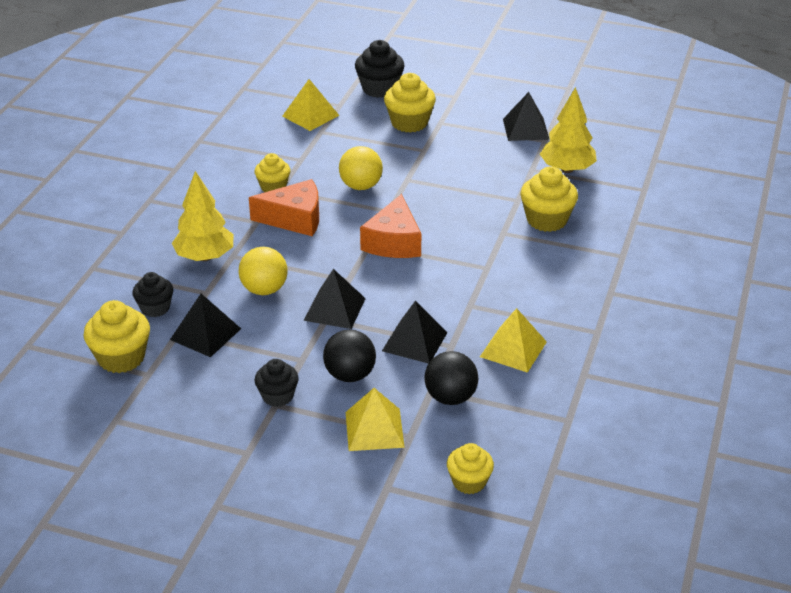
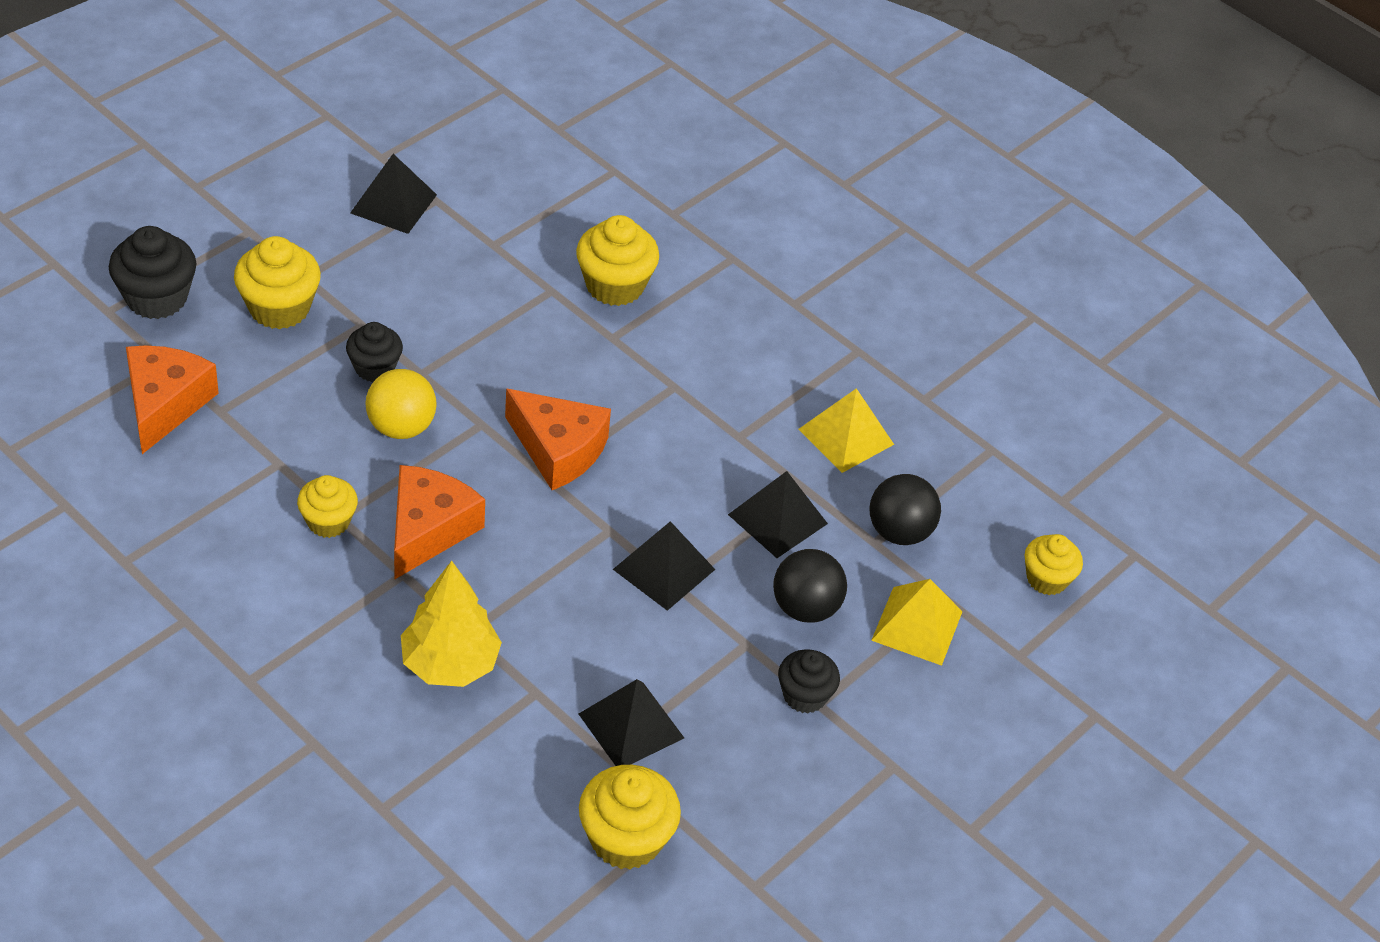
camera: 70 degrees left, 10 degrees up
(155, 308) = (535, 763): black cupcake -> black cupcake (374, 368)
(264, 290) = (573, 626): yellow ball -> none
(310, 115) = (165, 404): yellow pyramid -> orange cheese
(567, 169) = (519, 213): yellow tree -> none

